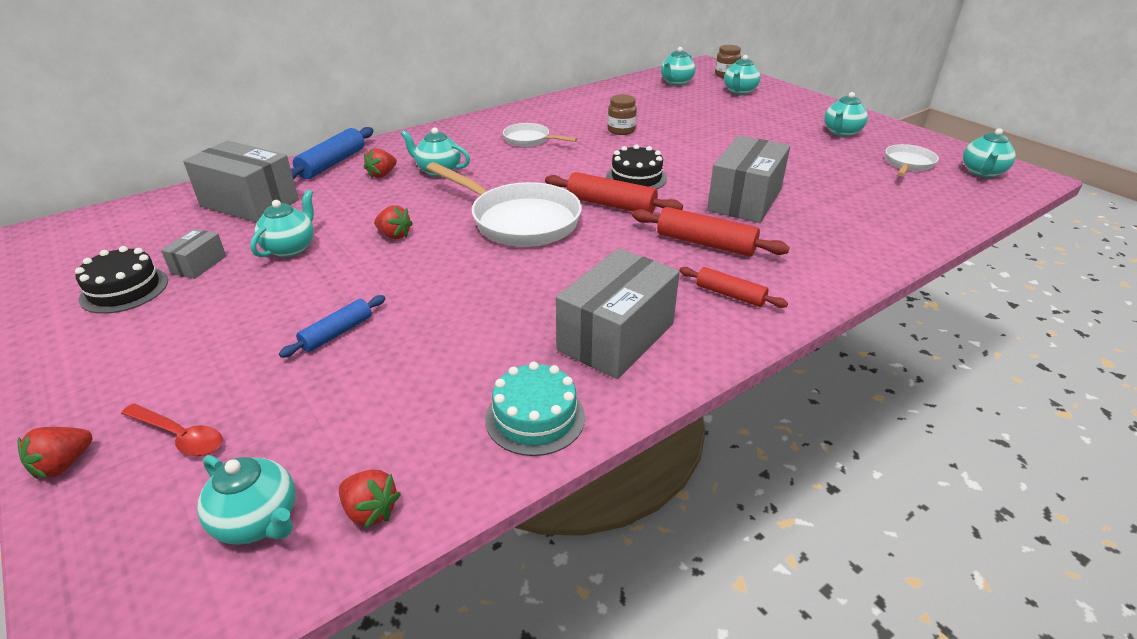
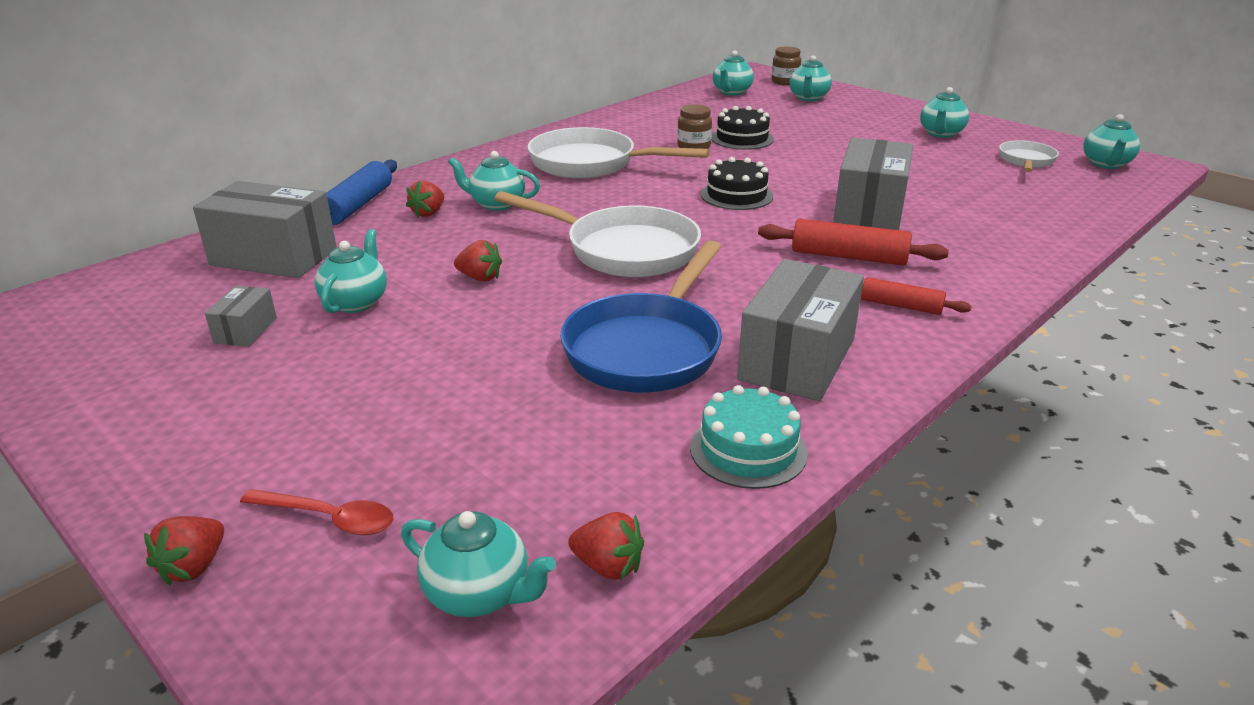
camera: 10 degrees left, 5 degrees down
(124, 289) = (161, 367): black cake -> black cake (742, 138)
(337, 333) = (466, 388): blue rolling pin -> none
(496, 312) = (647, 348): none -> blue pan
(530, 140) = (591, 164): white pan -> white pan, size x1.88
(611, 205) = (722, 225): red rolling pin -> none

